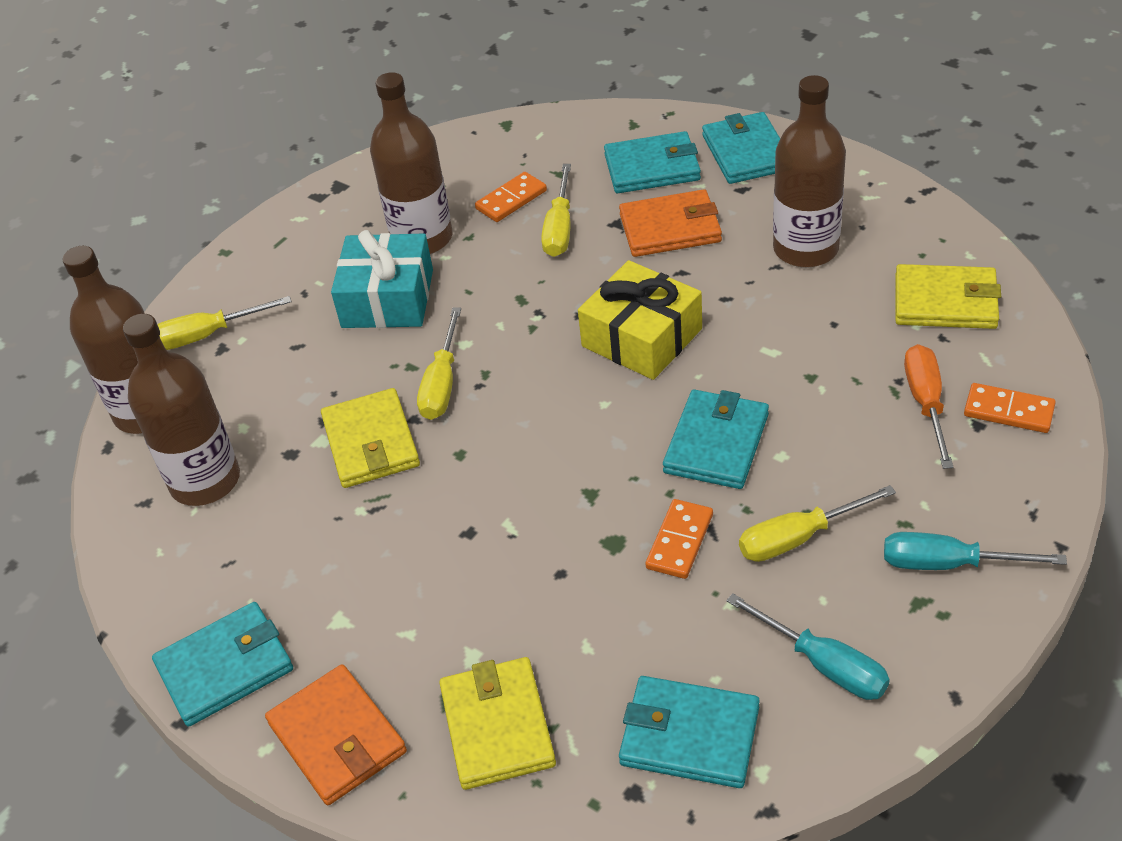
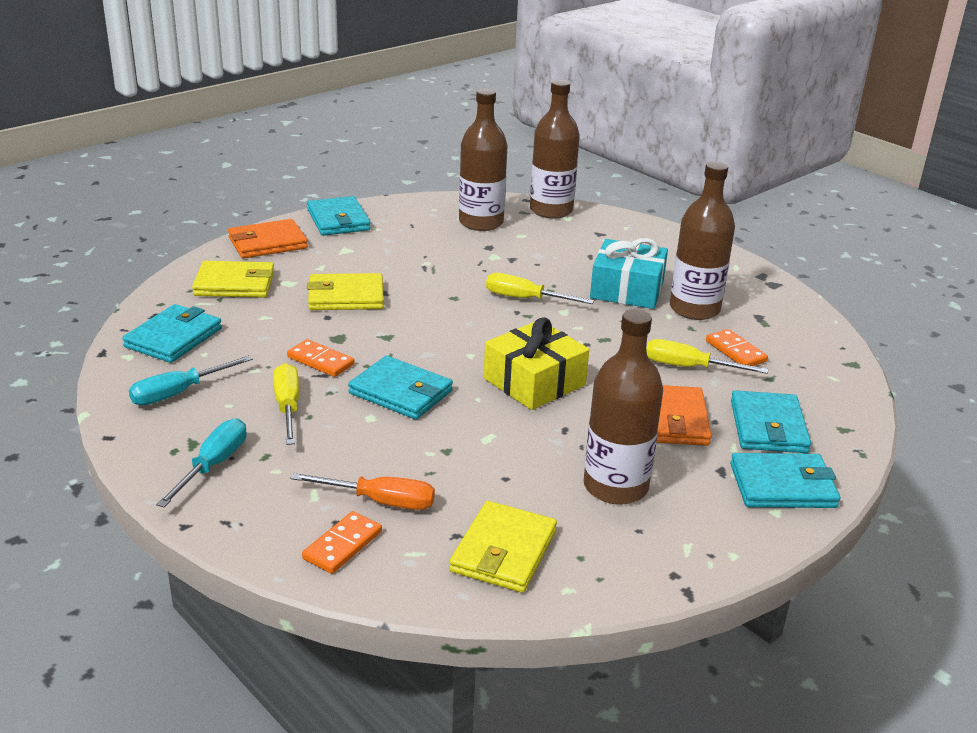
camera: 95 degrees right, 15 degrees down
(207, 335) = (614, 230): yellow screwdriver -> none
(371, 442) = (482, 271): yellow wallet -> yellow wallet (346, 296)

